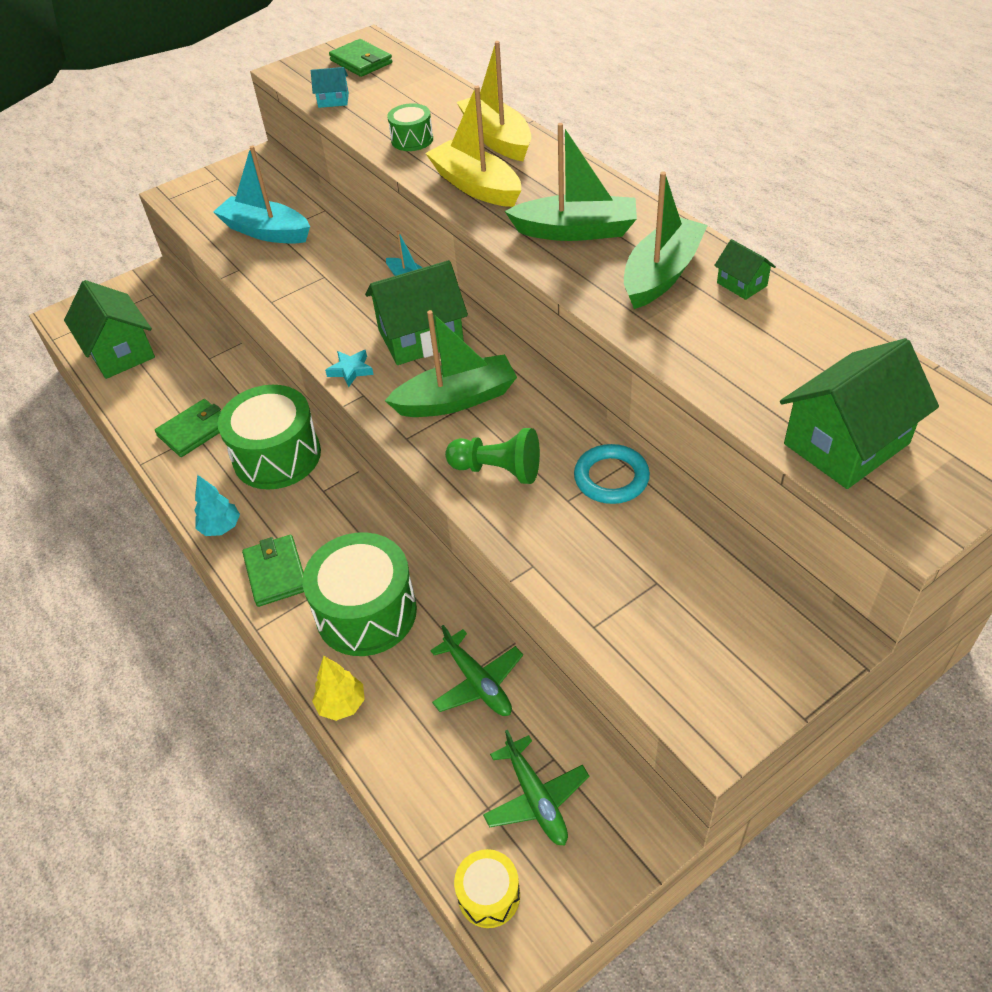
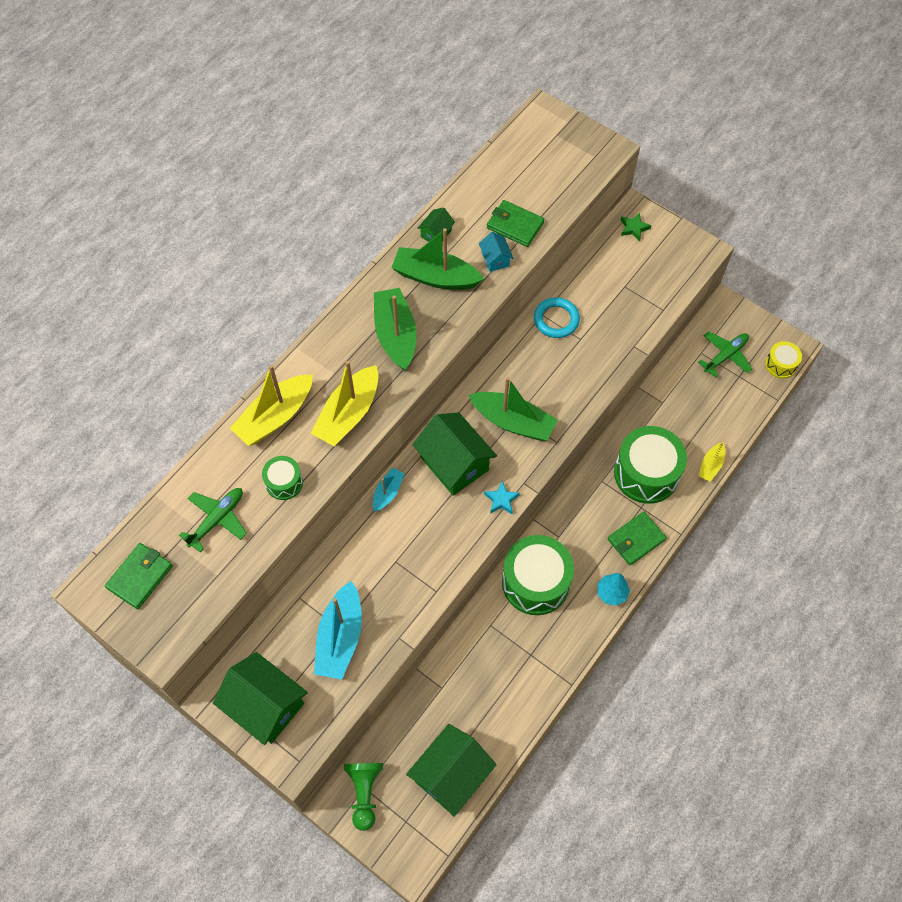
camera: 110 degrees left, 15 degrees up
(194, 431) = (527, 658): green wallet -> green wallet (515, 225)
(333, 100) = (220, 575): turquoise house -> turquoise house (495, 259)
(342, 704) = (711, 465): yellow tree -> yellow boat
(456, 399) = (513, 422): green boat -> green boat turned 150 degrees clockwise
(478, 682) = (671, 399): green plane -> green plane (217, 519)
(498, 470) = (568, 381): green pawn -> green pawn (364, 793)
(786, 629) = (634, 228): none -> green star
(846, 443) = (562, 177): green house -> green house (265, 705)

